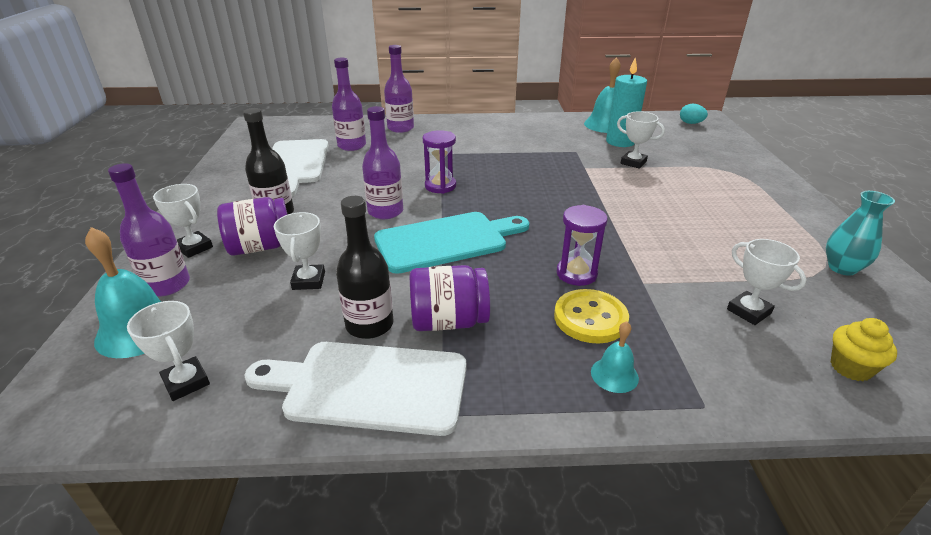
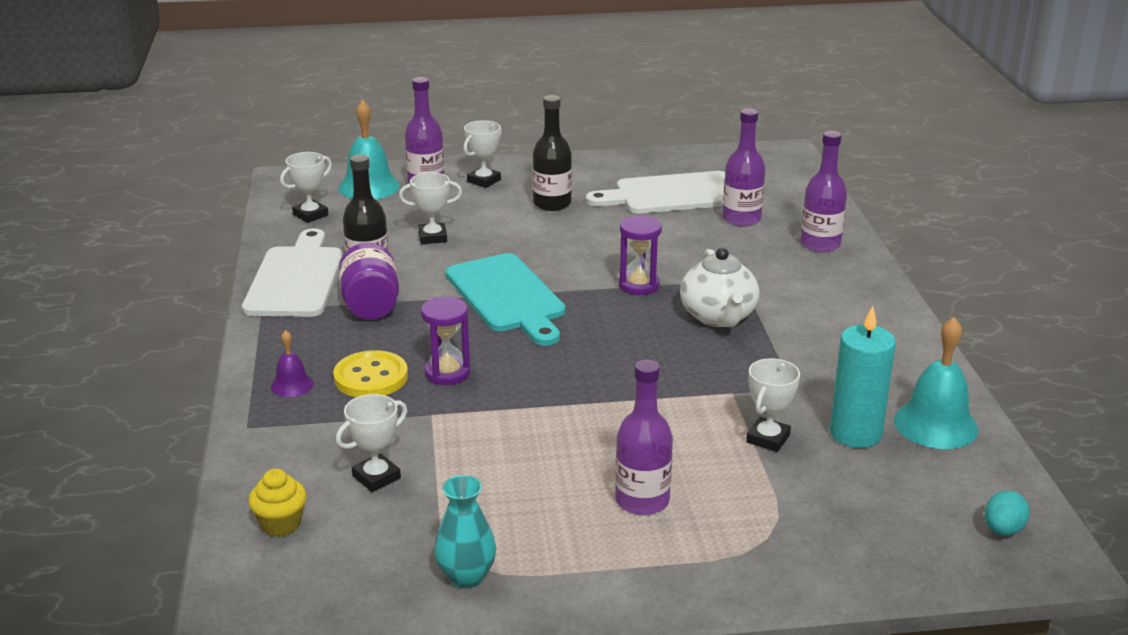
camera: 85 degrees right, 5 degrees down
(261, 247) = (487, 208): purple jar -> none
(385, 211) = (566, 258): purple bottle -> purple bottle (642, 501)
(491, 164) = (718, 317): none -> white teapot
(614, 375) = (292, 385): turquoise bell -> purple bell

